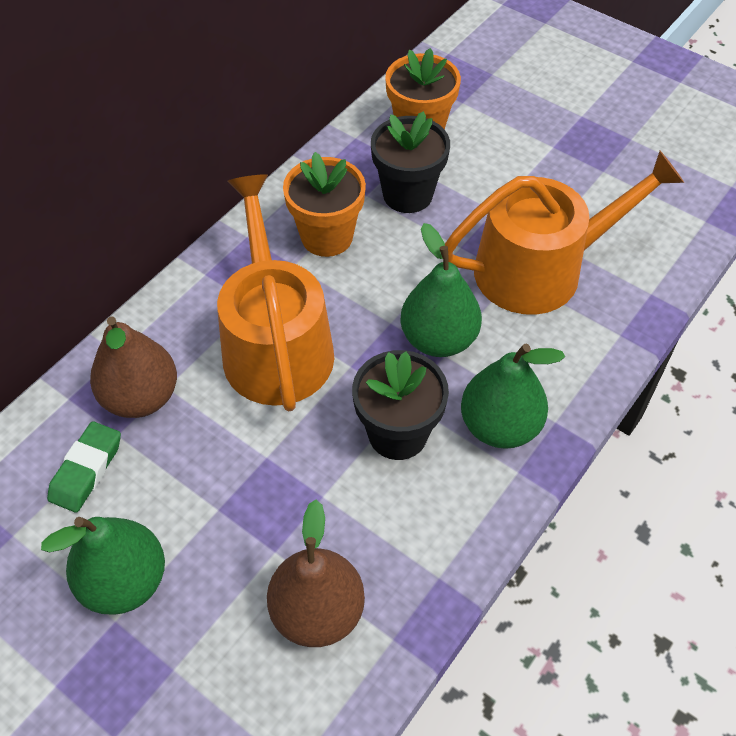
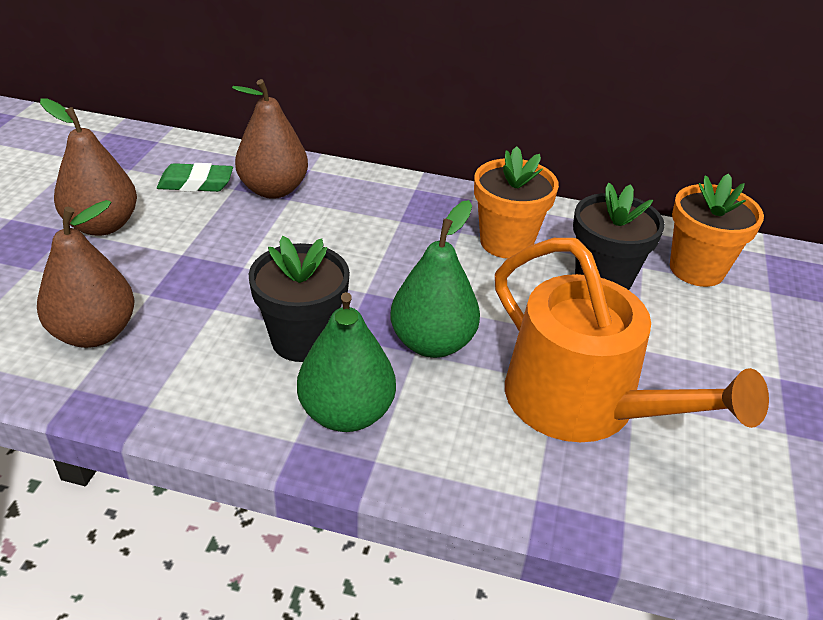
camera: 65 degrees right, 15 degrees down
(124, 581) = (102, 225): green pear -> brown pear
(275, 344) = (364, 242): orange watering can -> none

